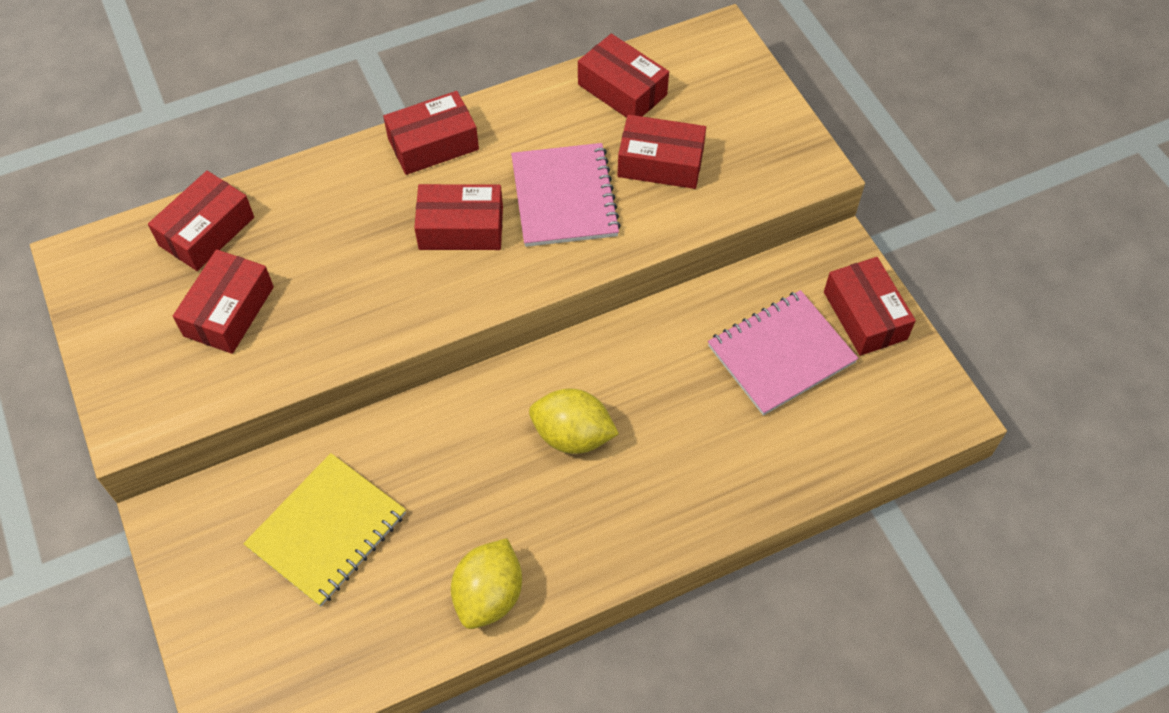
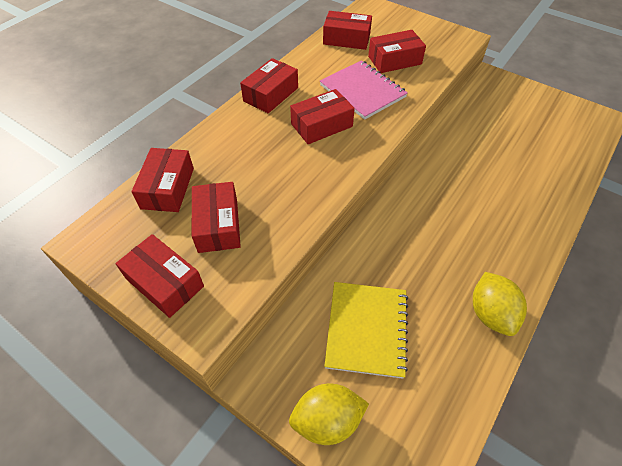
camera: 30 degrees left, 5 degrees down
(572, 435) = (453, 207): yellow lemon -> yellow lemon (327, 420)
(781, 354) = (510, 126): pink notebook -> none
(864, 315) = (527, 96): red box -> red box (164, 282)

